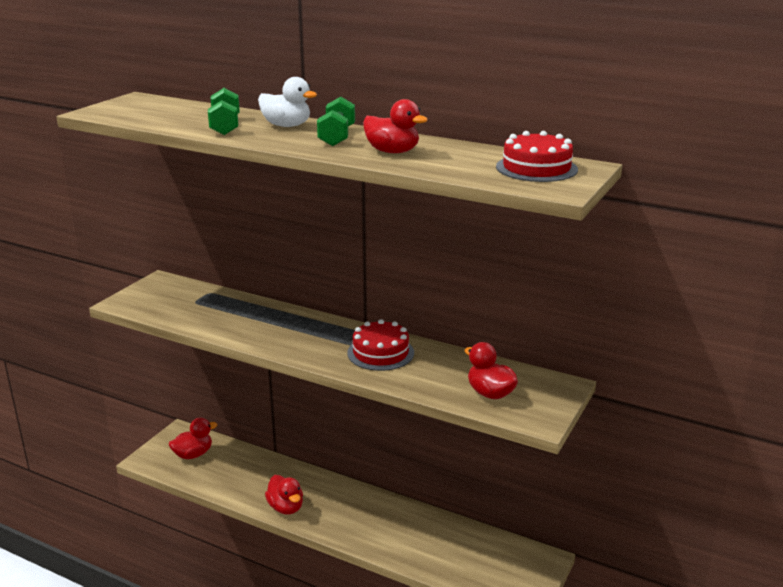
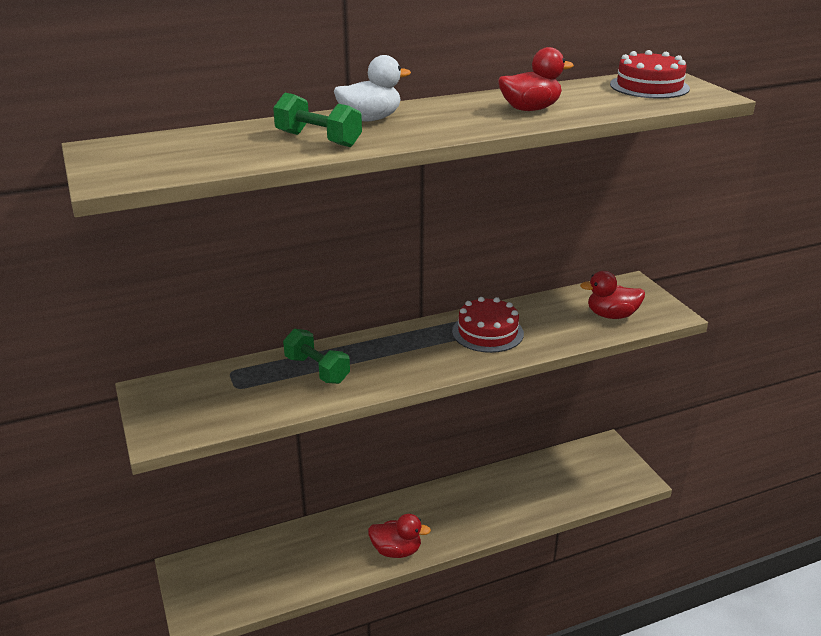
camera: 50 degrees left, 5 degrees up
(193, 454) = (236, 575): red duck -> none
(337, 137) = (446, 113): green dumbbell -> green dumbbell (317, 370)

